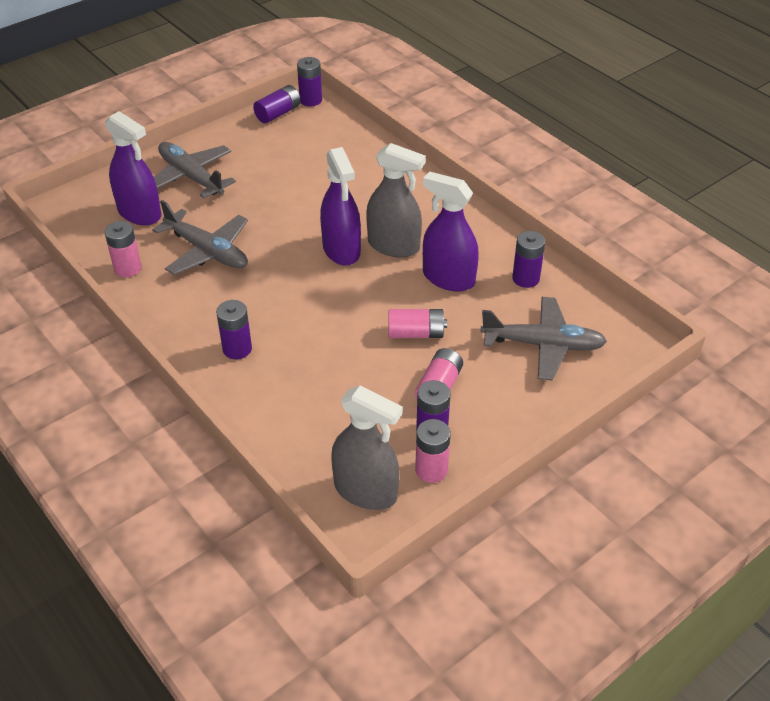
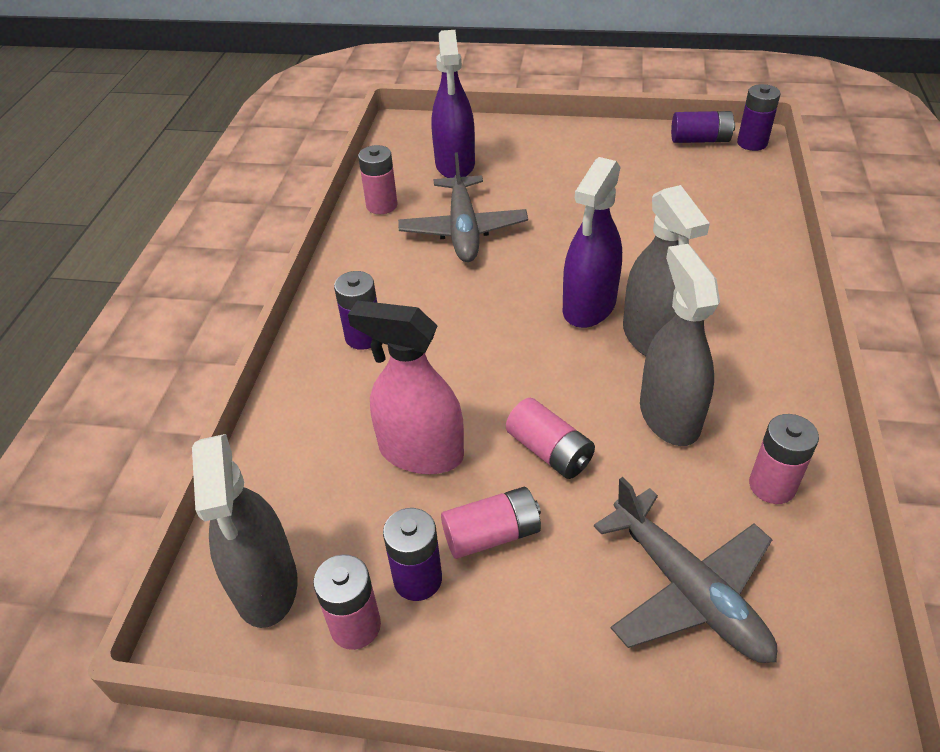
camera: 50 degrees right, 0 degrees up
(191, 176) = (540, 156): grey plane -> none
(355, 380) = (421, 452): none -> pink spray bottle
(448, 278) = (669, 415): purple spray bottle -> grey spray bottle
(526, 278) = (772, 485): purple battery -> pink battery

